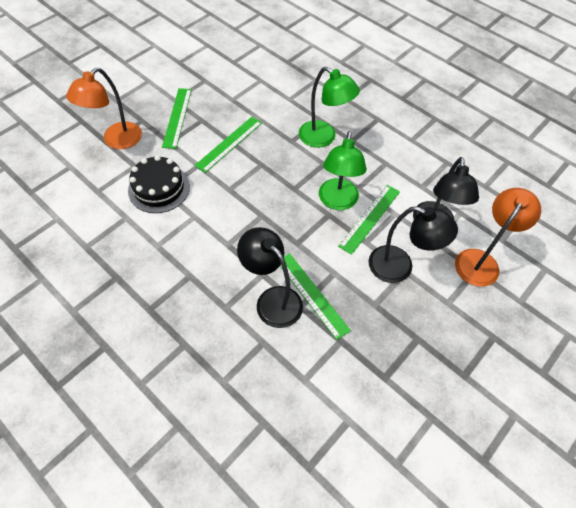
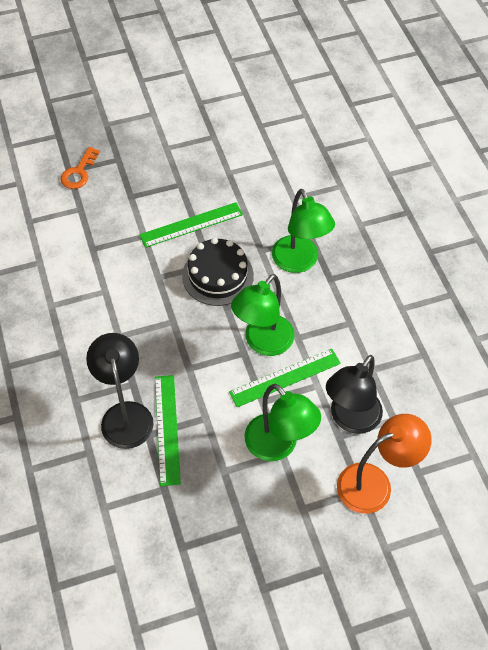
camera: 30 degrees right, 0 degrees up
(116, 141) = (79, 172): orange lamp -> orange key
(159, 188) = (89, 245): black cake -> black cake (218, 275)
(177, 117) = (156, 170): green ruler -> none
(399, 267) = (278, 446): black lamp -> green lamp

